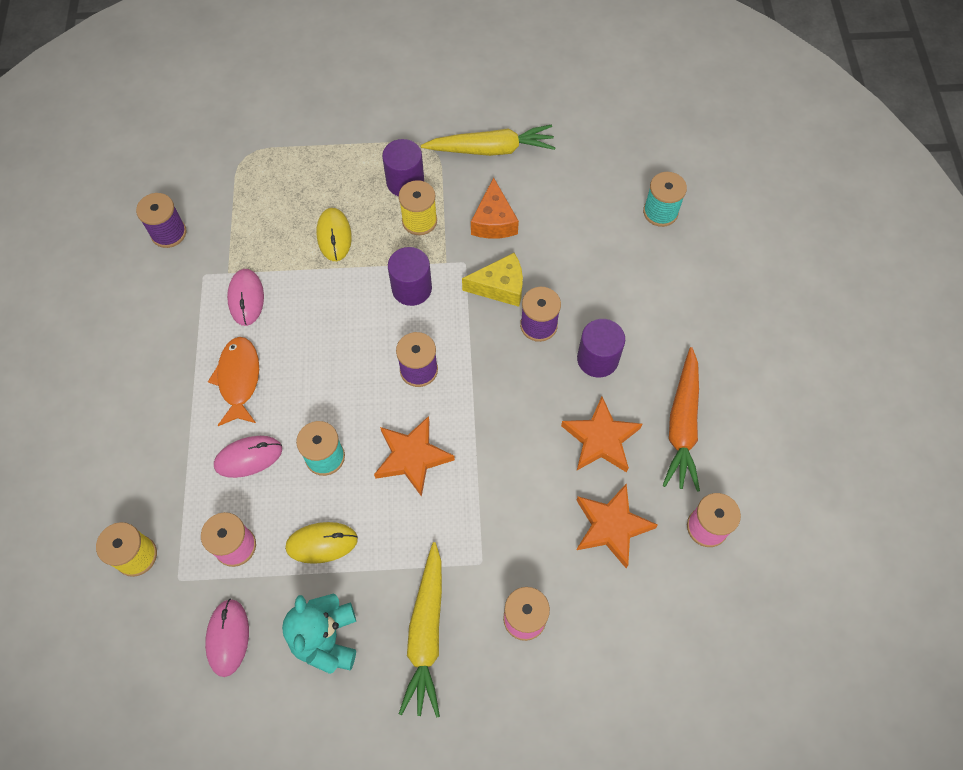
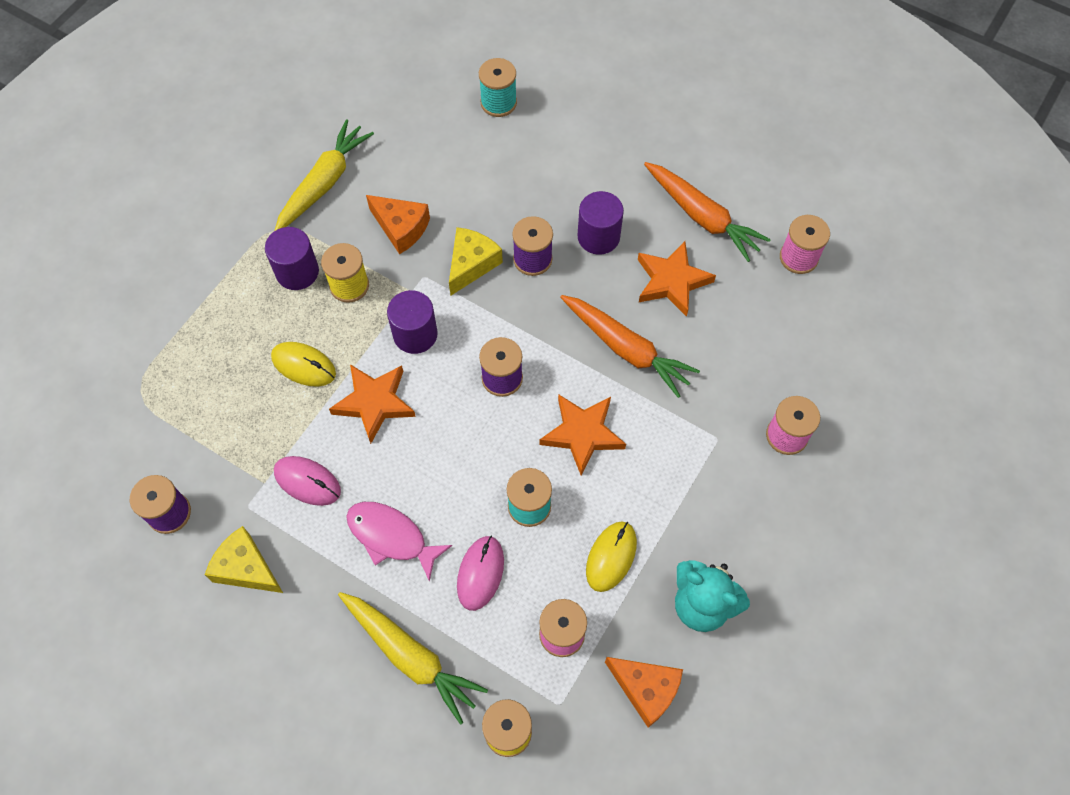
camera: 55 degrees left, 0 degrees up
(158, 305) = (246, 568): none -> yellow cheese
(228, 637) = (646, 689): pink mouse -> orange cheese
(239, 379) = (391, 537): orange fish -> pink fish
(426, 633) = (750, 519): yellow carrot -> yellow carrot (410, 656)
(511, 443) = (626, 349): none -> orange carrot
(611, 526) = (752, 322): orange star -> orange star (374, 403)

